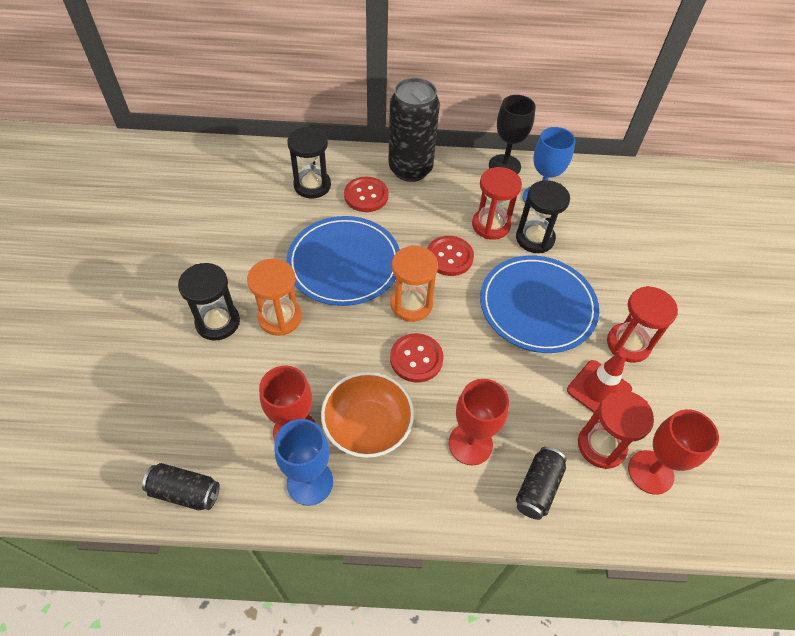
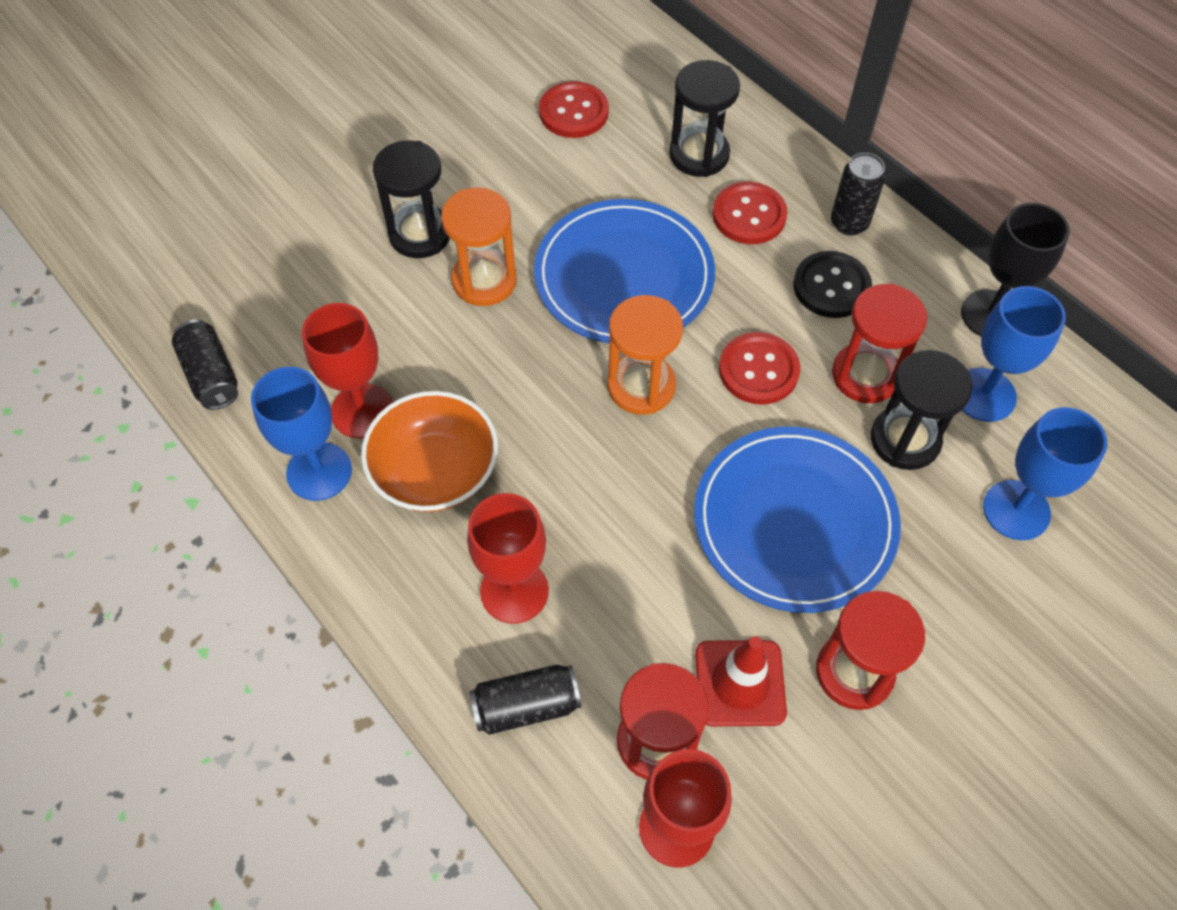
camera: 50 degrees right, 5 degrees up
(410, 169) = (849, 223): black can -> black can, size x0.51
(416, 359) = (571, 450): red button -> red button (573, 112)
(435, 200) = (831, 286): none -> black button
(601, 232) = (1016, 510): none -> blue goblet

